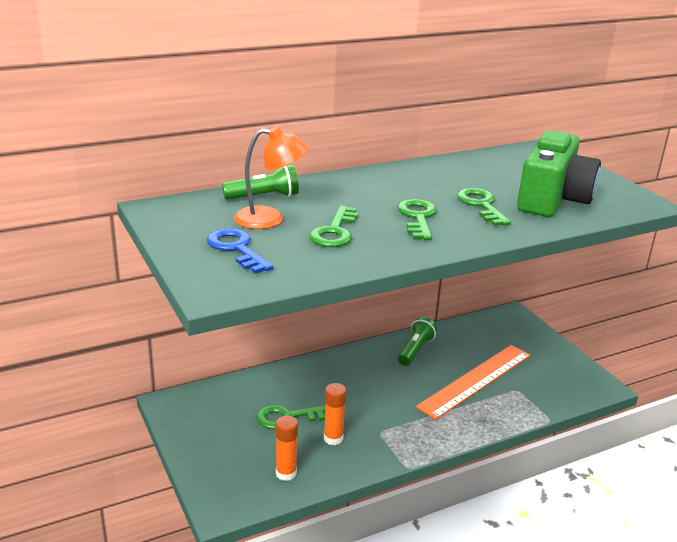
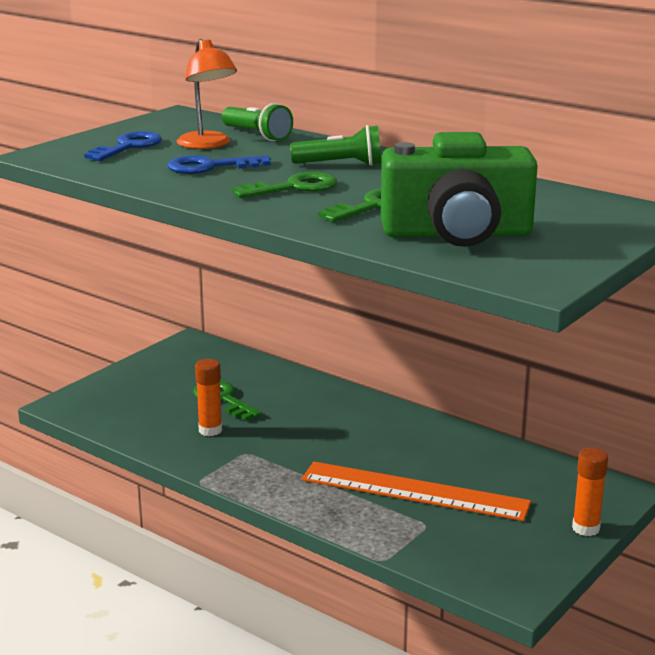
camera: 65 degrees right, 5 degrees down
(286, 473) = (134, 420): orange glue stick -> orange glue stick (586, 528)
(335, 232) = (210, 167): green key -> blue key
(415, 350) = (433, 439): green flashlight -> green flashlight (341, 164)

